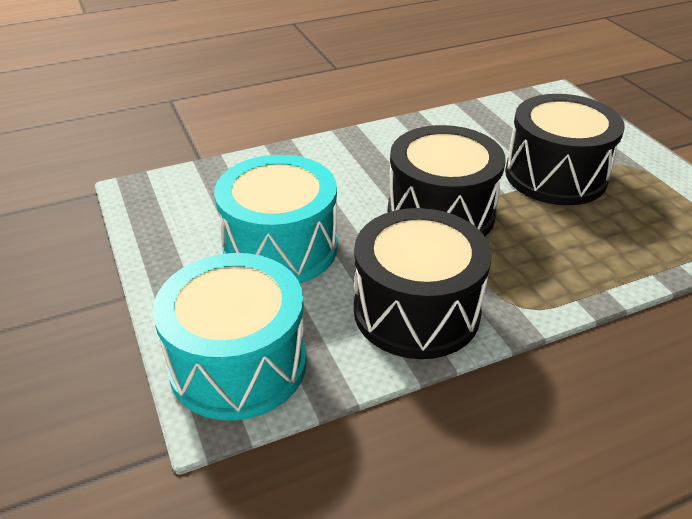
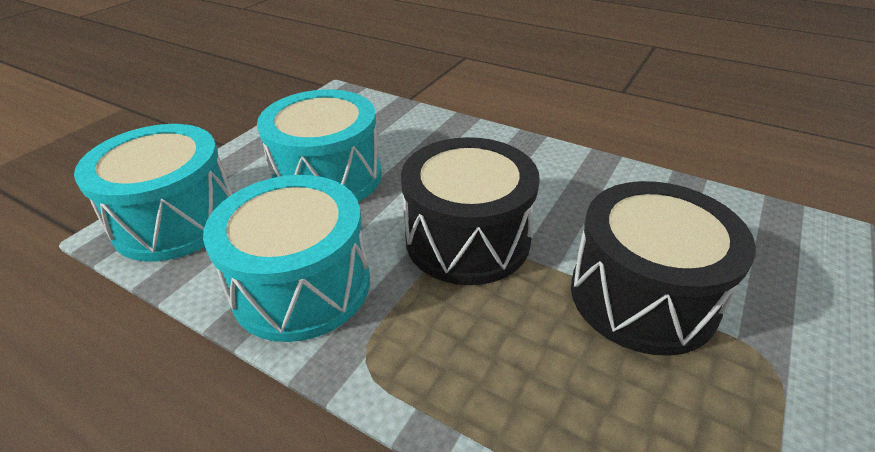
camera: 55 degrees right, 0 degrees up
(416, 311) = (301, 286): black drum -> turquoise drum

